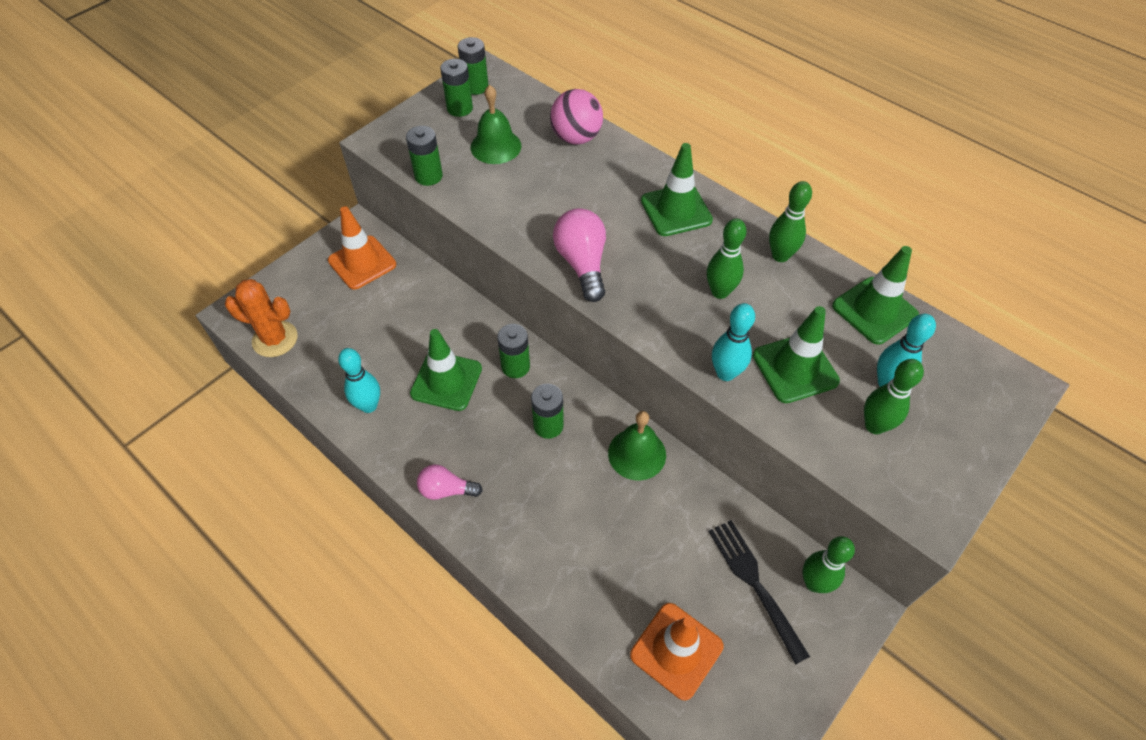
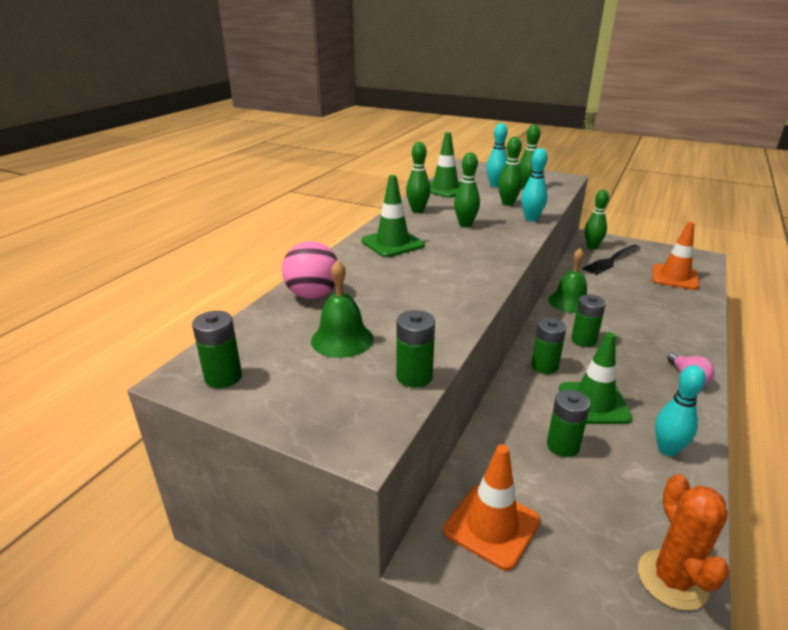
camera: 105 degrees left, 25 degrees down
(460, 108) = (273, 381): green battery -> green battery (563, 445)
(582, 264) = (478, 271): pink light bulb -> none
(795, 368) = (507, 203): green traffic cone -> green bowling pin

